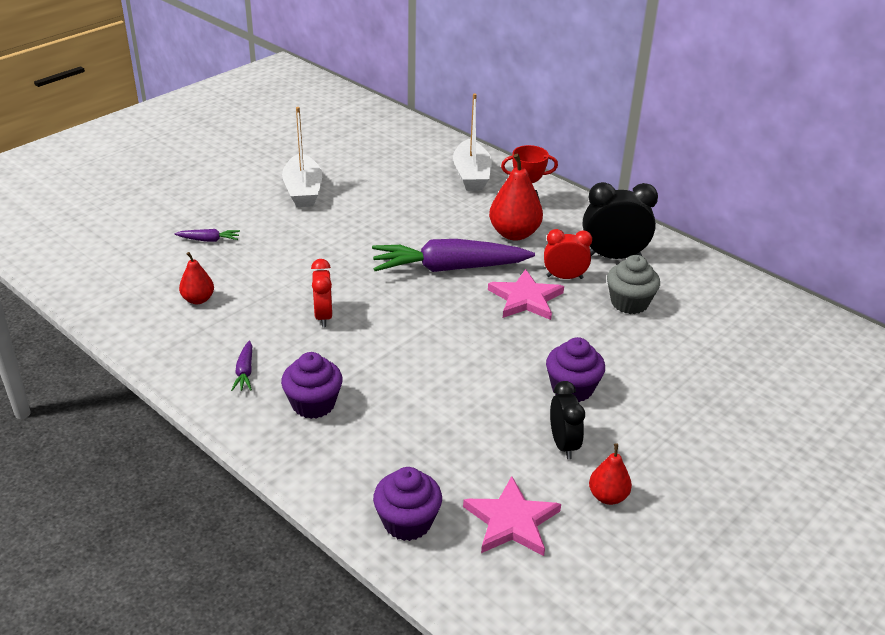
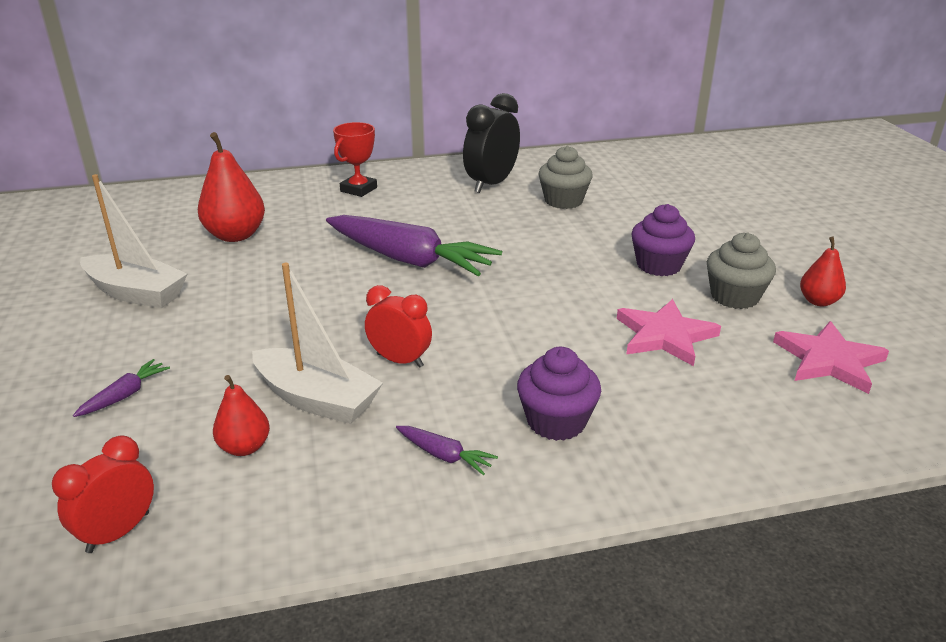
camera: 55 degrees left, 5 degrees down
(407, 522) = (802, 423): purple cupcake -> none
(449, 268) = (409, 259): purple carrot -> purple carrot turned 90 degrees counterclockwise
(471, 175) = (273, 196): white boat -> white boat (317, 399)
(514, 234) = (398, 211): red pear -> red pear (235, 235)
(526, 299) = (505, 240): pink star -> pink star (665, 335)
(563, 444) = (734, 297): black clock -> grey cupcake
(564, 277) = (494, 213): red clock -> red clock (118, 532)

